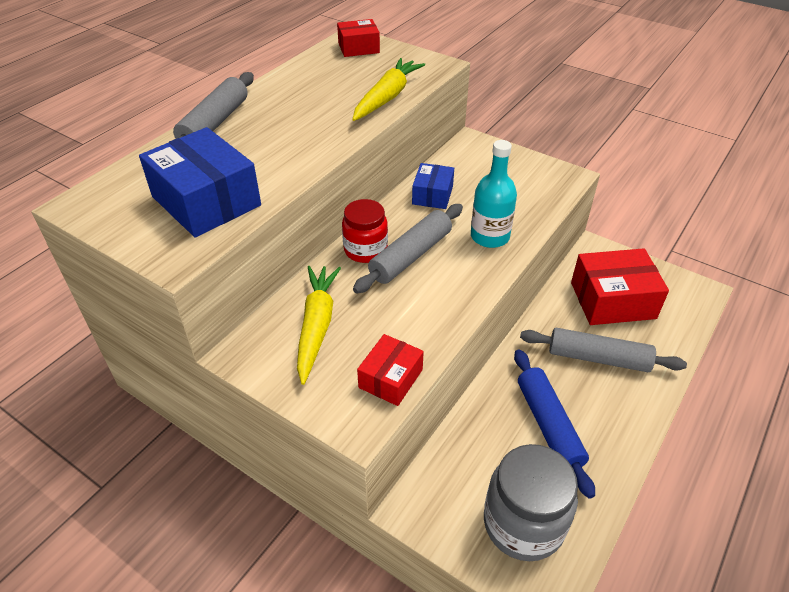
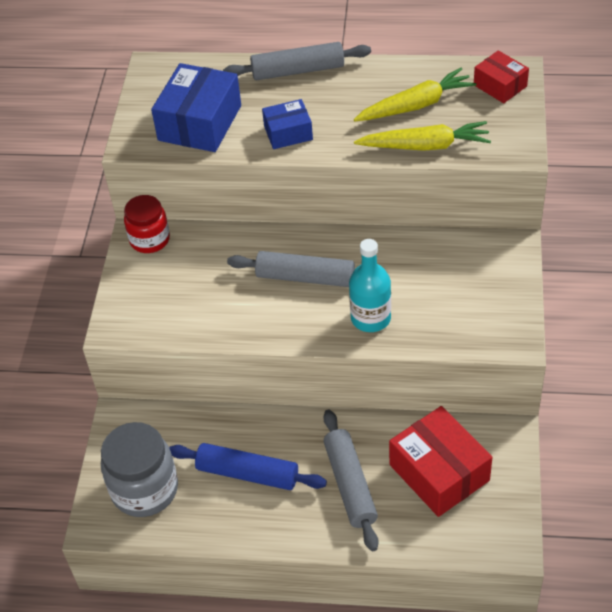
camera: 65 degrees right, 5 degrees up
(317, 326) = (188, 260): yellow carrot -> yellow carrot (416, 105)
(365, 250) = (292, 246): red jar -> red jar (150, 239)
(390, 378) = (164, 326): red box -> none
(432, 195) = (400, 255): blue box -> blue box (288, 133)
(548, 425) = (247, 473): blue rolling pin -> blue rolling pin turned 60 degrees clockwise

